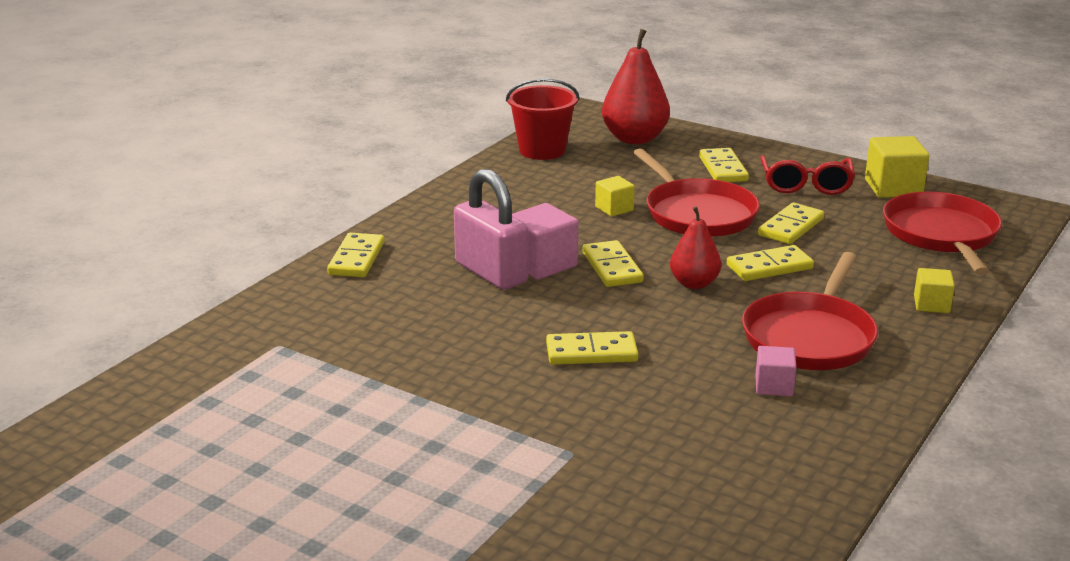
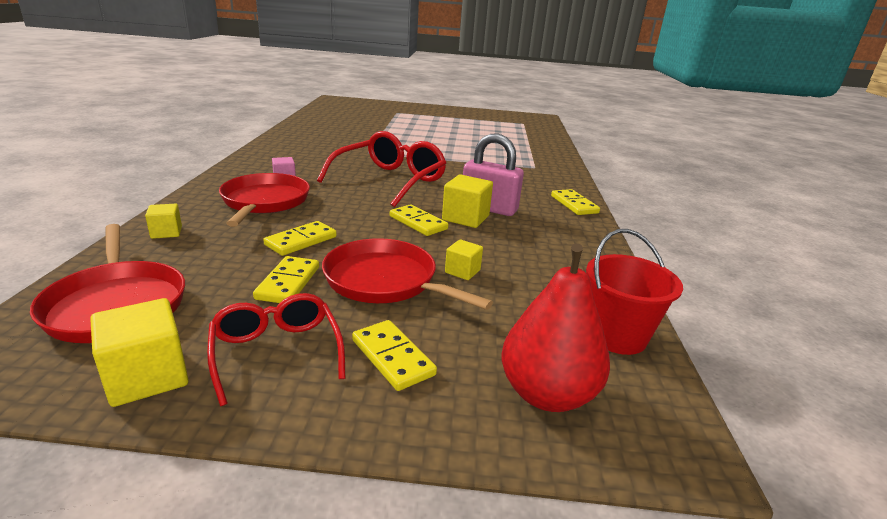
camera: 150 degrees right, 0 degrees up
(542, 264) = (465, 218): pink cube -> yellow cube
(591, 352) = (389, 181): yellow domino -> red glasses
(694, 284) = (354, 221): red pear -> none

